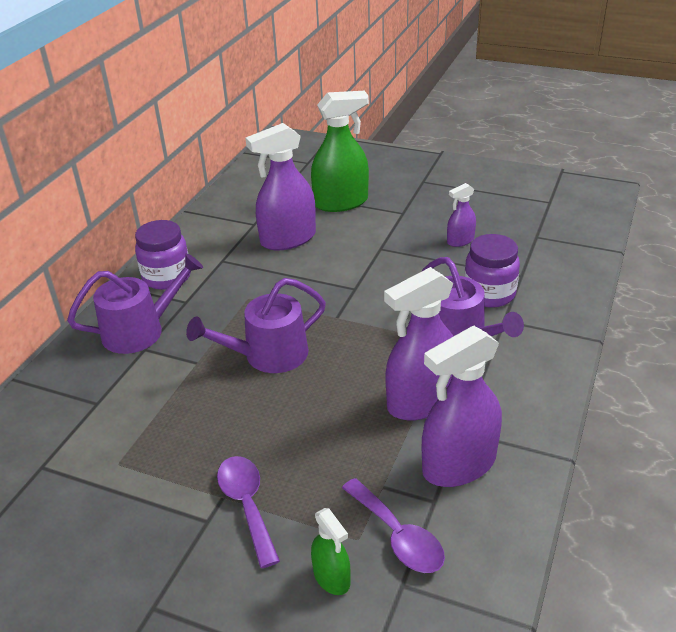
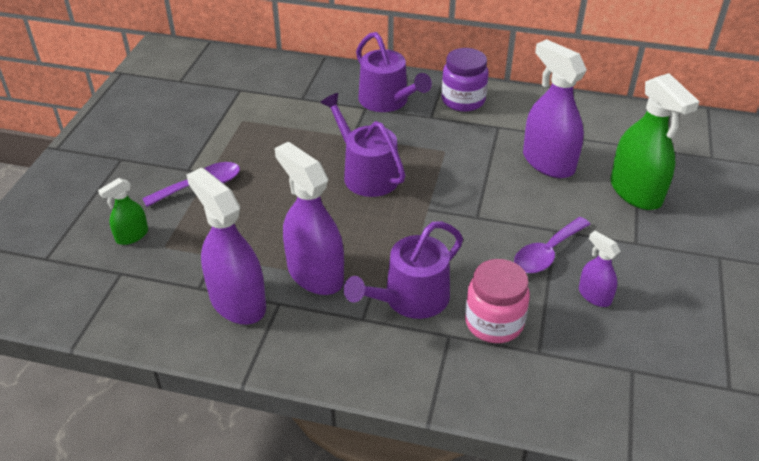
camera: 80 degrees right, 5 degrees up
(398, 536) = (164, 268): purple spoon -> purple spoon (547, 253)
(489, 294) = (494, 322): purple jar -> pink jar

